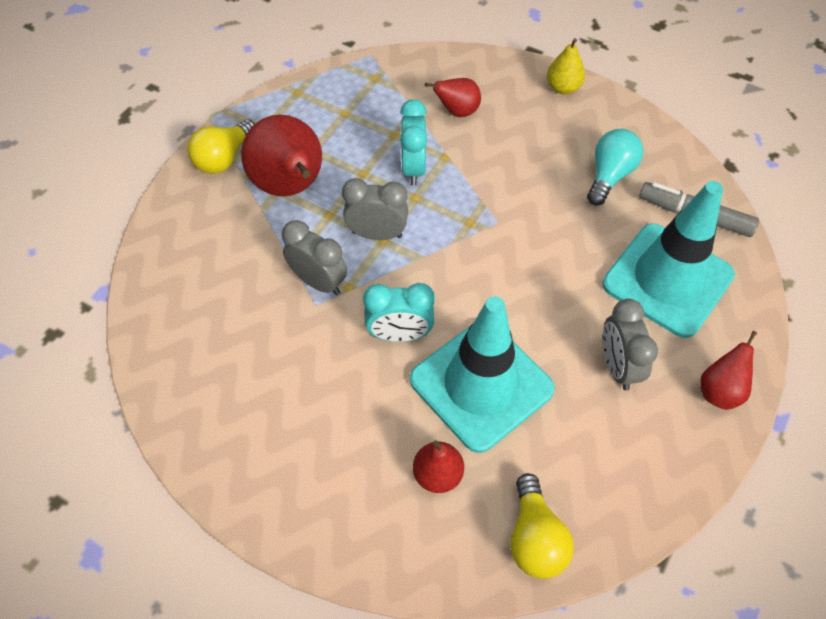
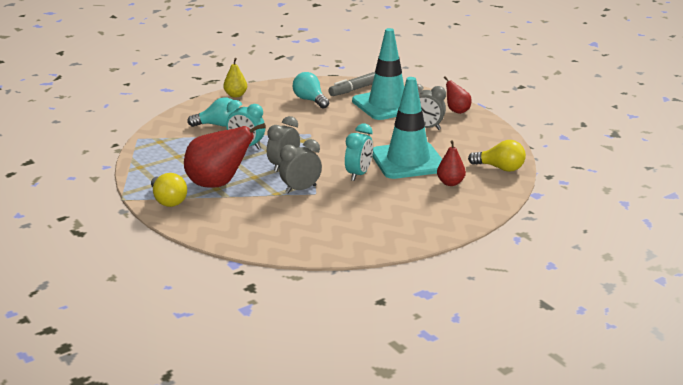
camera: 65 degrees left, 30 degrees down
(457, 112) = (218, 125): red pear -> turquoise light bulb

